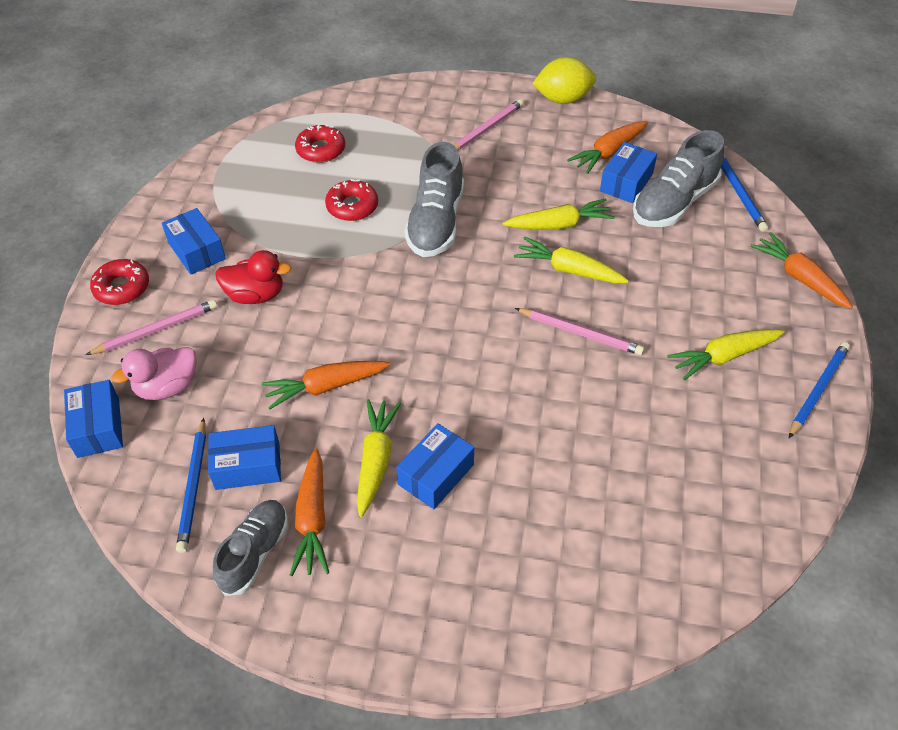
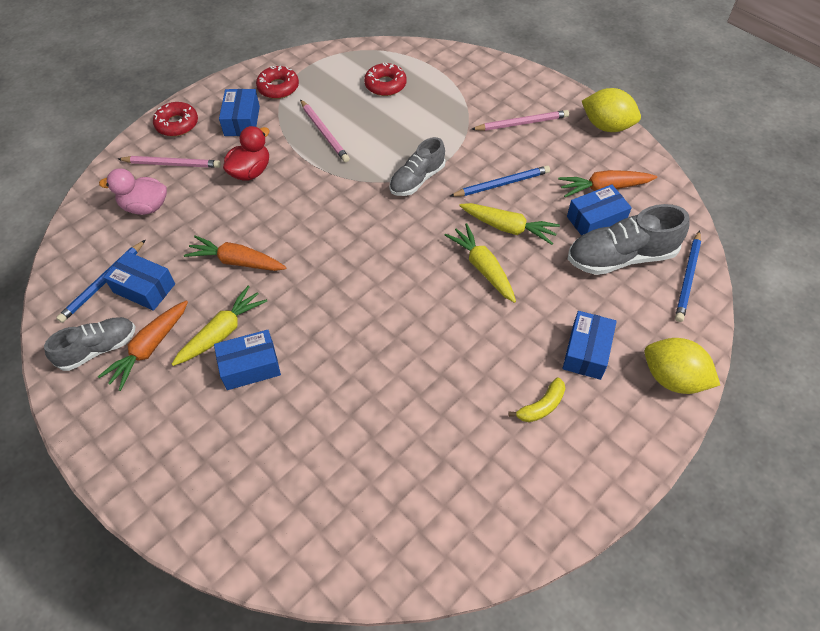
camera: 35 degrees right, 5 degrees up
(98, 427) = (86, 211): blue box -> blue box (586, 352)
(256, 295) = (250, 171): red duck -> red duck turned 90 degrees counterclockwise
(352, 206) = (369, 138): red donut -> red donut (278, 87)
(436, 222) = (417, 179): grey shoe -> grey shoe, size x0.66
(580, 333) = (445, 322): pink pencil -> pink pencil (324, 133)
(723, 357) = (541, 406): yellow carrot -> yellow banana
(799, 278) = (673, 378): orange carrot -> yellow lemon
(818, 390) = (596, 481): blue pencil -> blue pencil (501, 184)

